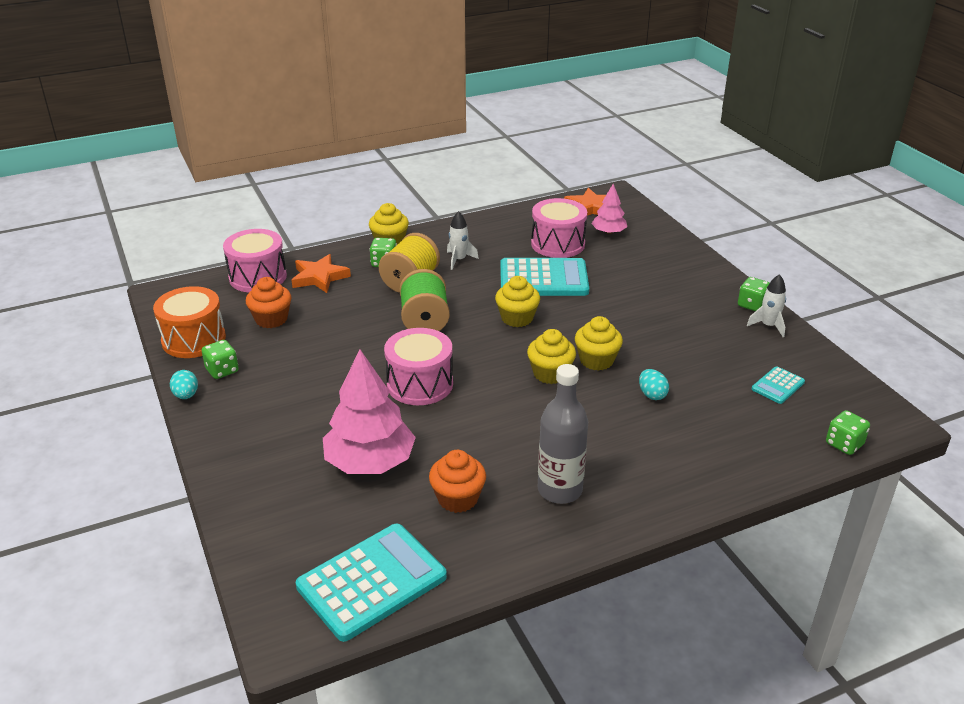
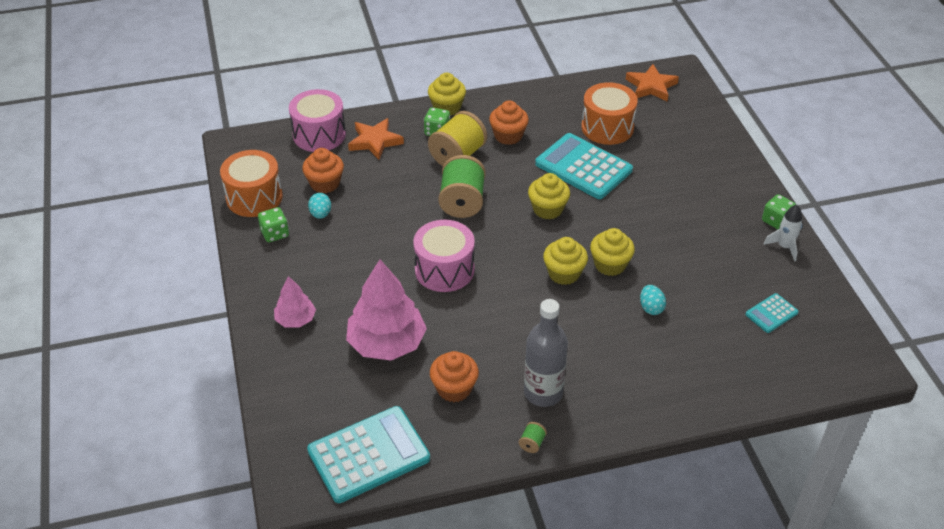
camera: 10 degrees right, 10 degrees up
(186, 395) = (241, 256): turquoise egg -> turquoise egg (320, 214)
(459, 260) = (508, 136): white rocket -> orange cupcake
(543, 279) = (583, 167): turquoise calculator -> turquoise calculator turned 150 degrees counterclockwise
(558, 244) = (607, 127): pink drum -> orange drum
(561, 543) = (532, 443): none -> green spool
(608, 232) = (661, 119): pink tree -> pink tree (295, 319)
(844, 444) = (812, 382): green dice -> none

